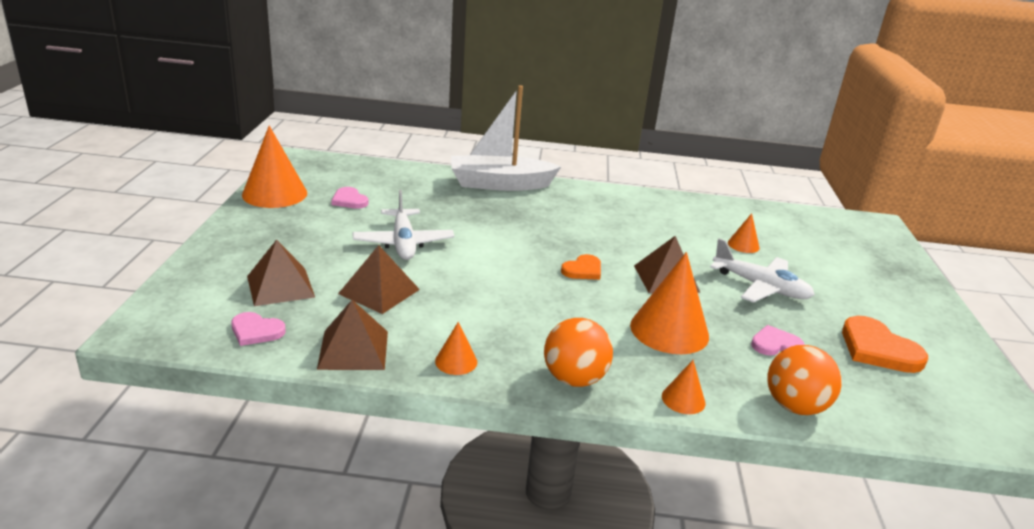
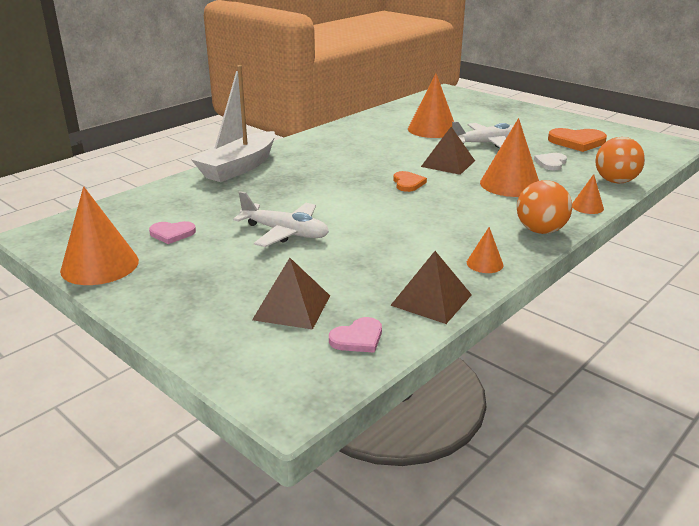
camera: 50 degrees left, 0 degrees up
(379, 291) = (353, 265): brown pyramid -> none
(743, 245) = (432, 129): orange cone -> orange cone, size x2.05
(775, 344) = (551, 163): pink heart -> white heart

